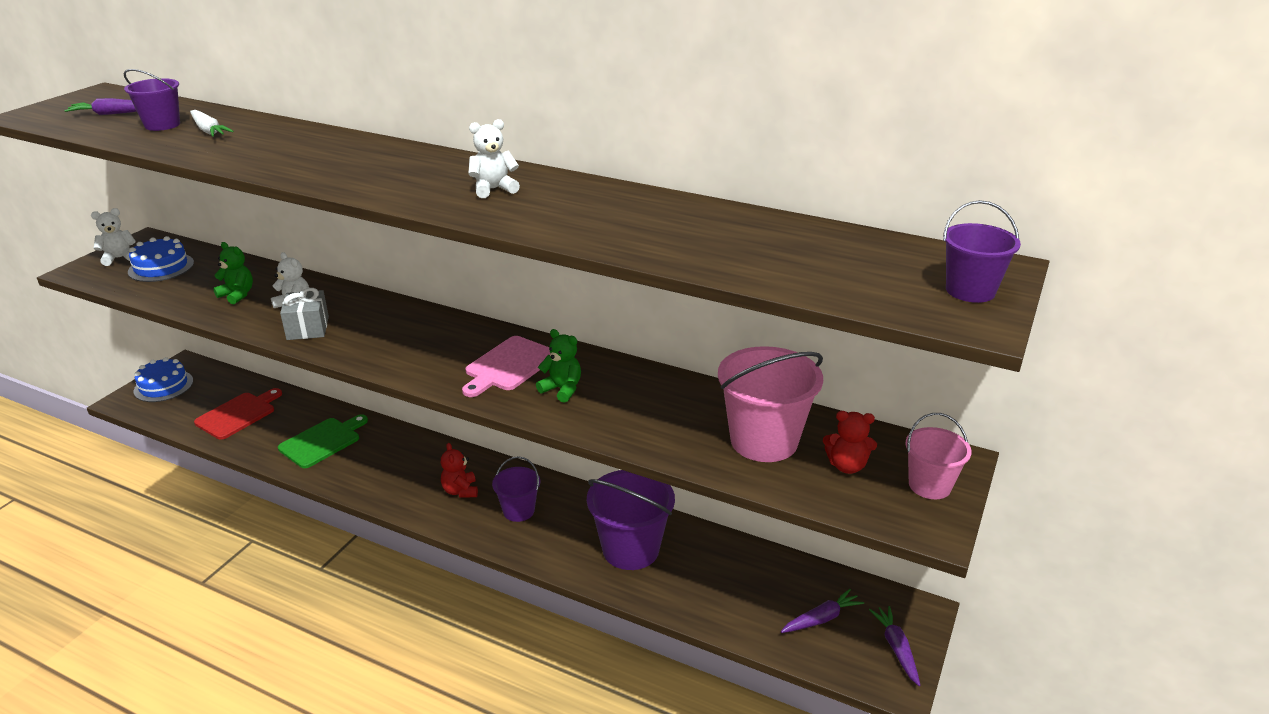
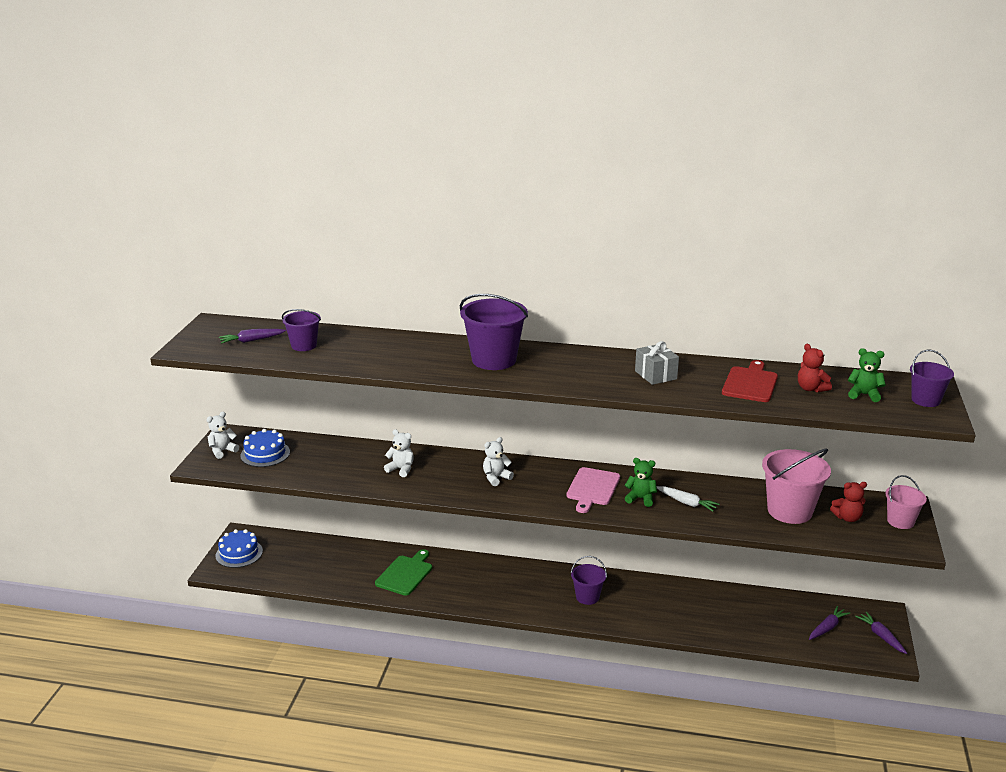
camera: 15 degrees left, 5 degrees down
(208, 130) = (345, 346): white carrot -> white carrot (686, 503)
(237, 295) = (349, 467): green teddy bear -> green teddy bear (864, 395)
(238, 414) = (321, 565): red cutting board -> red cutting board (750, 383)
(308, 328) = (427, 483): grey gift -> grey gift (655, 375)
(460, 491) = (536, 591): red teddy bear -> red teddy bear (811, 389)
(493, 189) = (597, 369): white teddy bear -> white teddy bear (496, 478)
(630, 549) = (681, 608): purple bucket -> purple bucket (494, 360)

